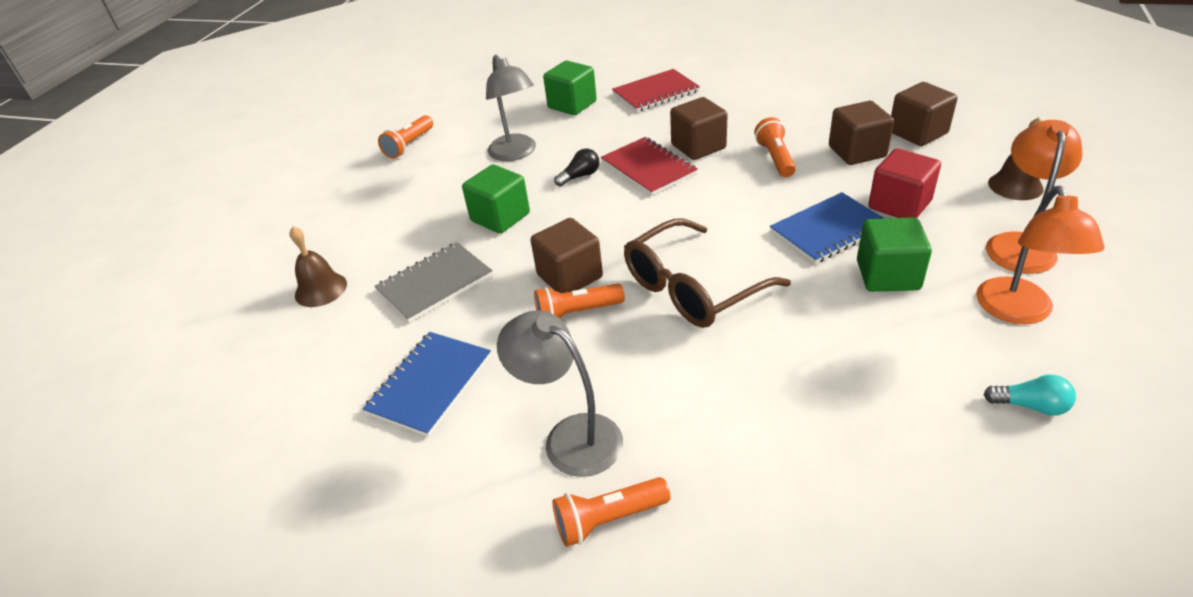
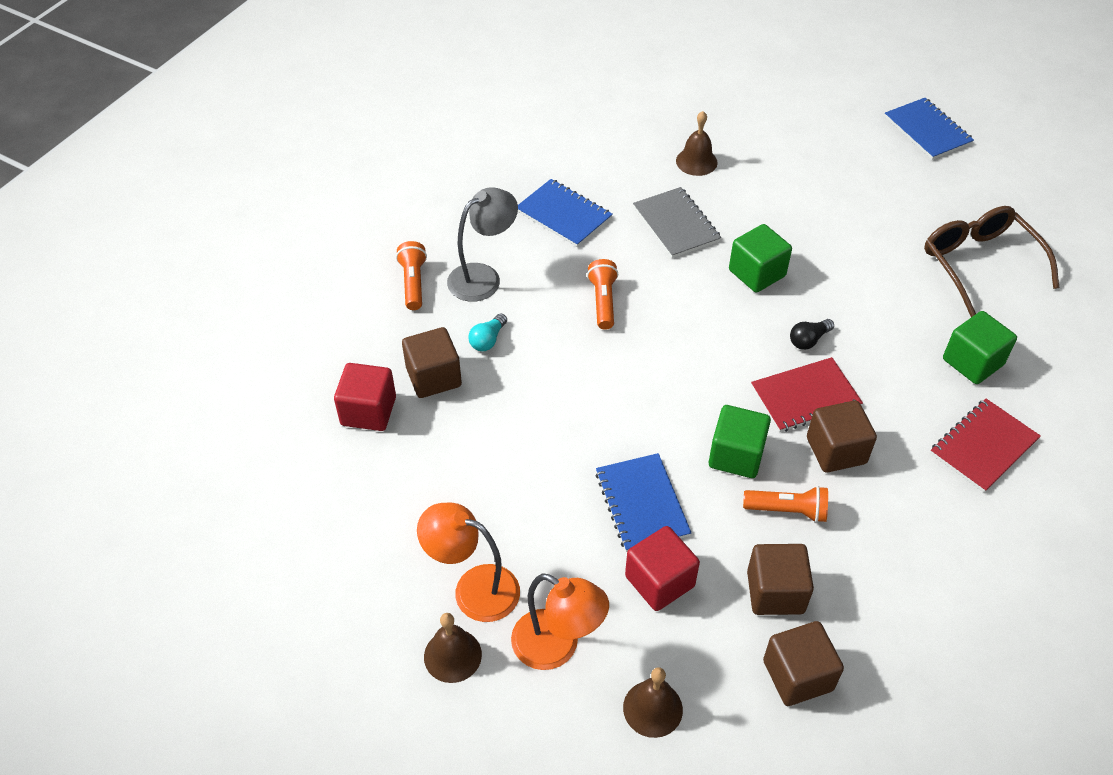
camera: 100 degrees right, 10 degrees up
(279, 154) = (927, 130): none -> blue notebook
(409, 145) = (916, 221): orange flashlight -> none
(516, 153) = (872, 298): grey lamp -> none
(569, 276) = (651, 305): brown cube -> brown cube (433, 377)
(580, 176) = (808, 340): black light bulb -> black light bulb turned 75 degrees clockwise
(655, 92) = (984, 447): red notebook -> red notebook turned 60 degrees clockwise
(692, 288) = (601, 378): brown glasses -> brown glasses (979, 263)
(869, 489) = (368, 411): none -> red cube
(887, 275) = (559, 519): green cube -> green cube (736, 455)
(1030, 406) = (382, 536): turquoise light bulb -> turquoise light bulb (488, 340)
(1100, 305) = (452, 655): none -> brown bell

